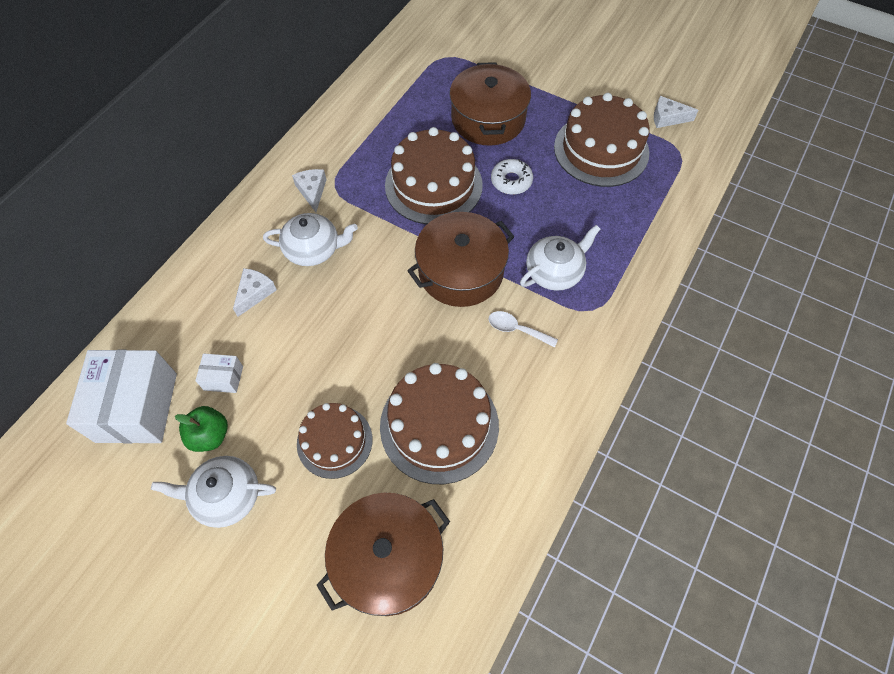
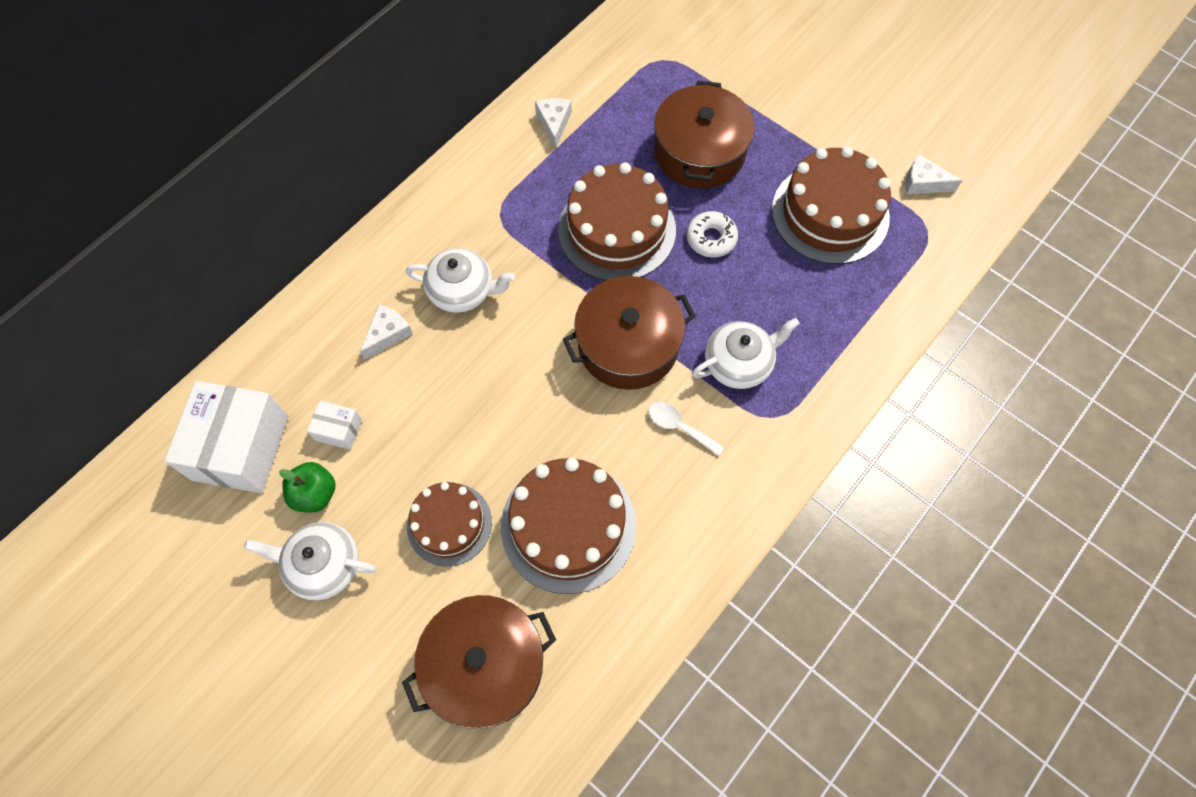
camera: 10 degrees right, 5 degrees up
(312, 191) = (472, 216): white cheese -> white cheese (554, 123)

